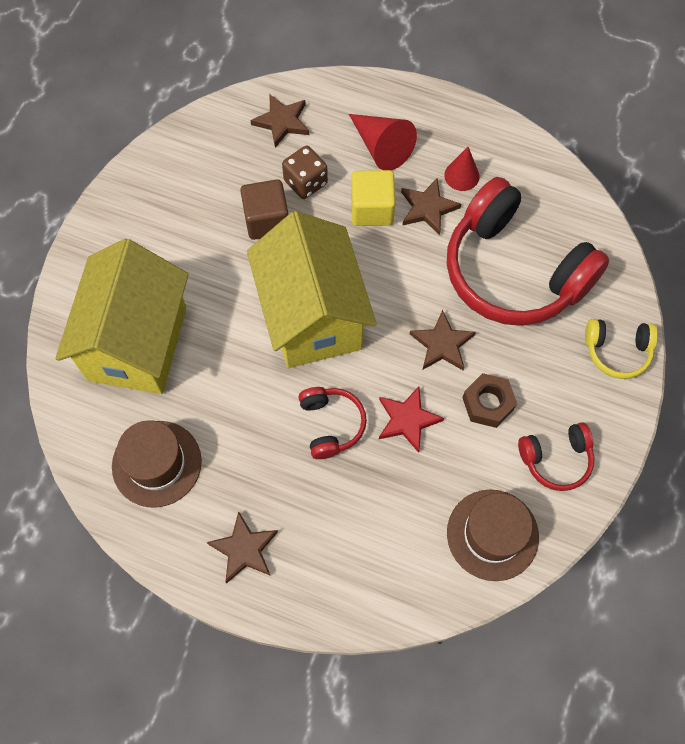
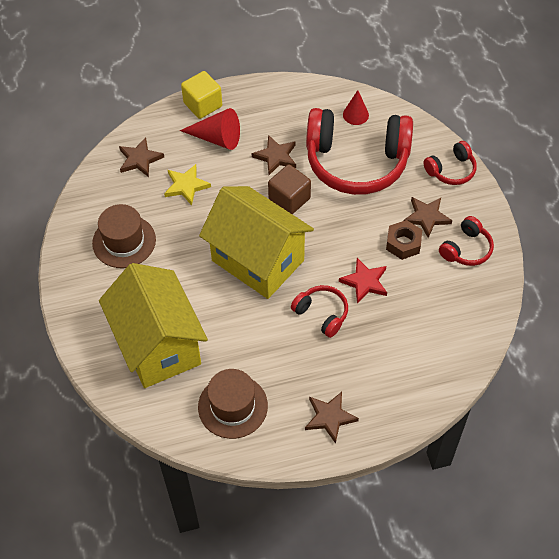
camera: 35 degrees left, 10 degrees down
(267, 220) = (180, 222): brown cube -> brown cube (289, 199)
(305, 182) = (186, 186): brown dice -> yellow star
(372, 209) = (242, 177): yellow cube -> yellow cube (203, 105)
(442, 344) = (349, 227): brown star -> brown star (426, 217)
(461, 175) = (280, 126): red cone -> red cone (355, 114)
(492, 534) = (465, 312): brown hat -> brown hat (124, 241)
(617, 351) = (451, 170): yellow headphones -> red headphones

